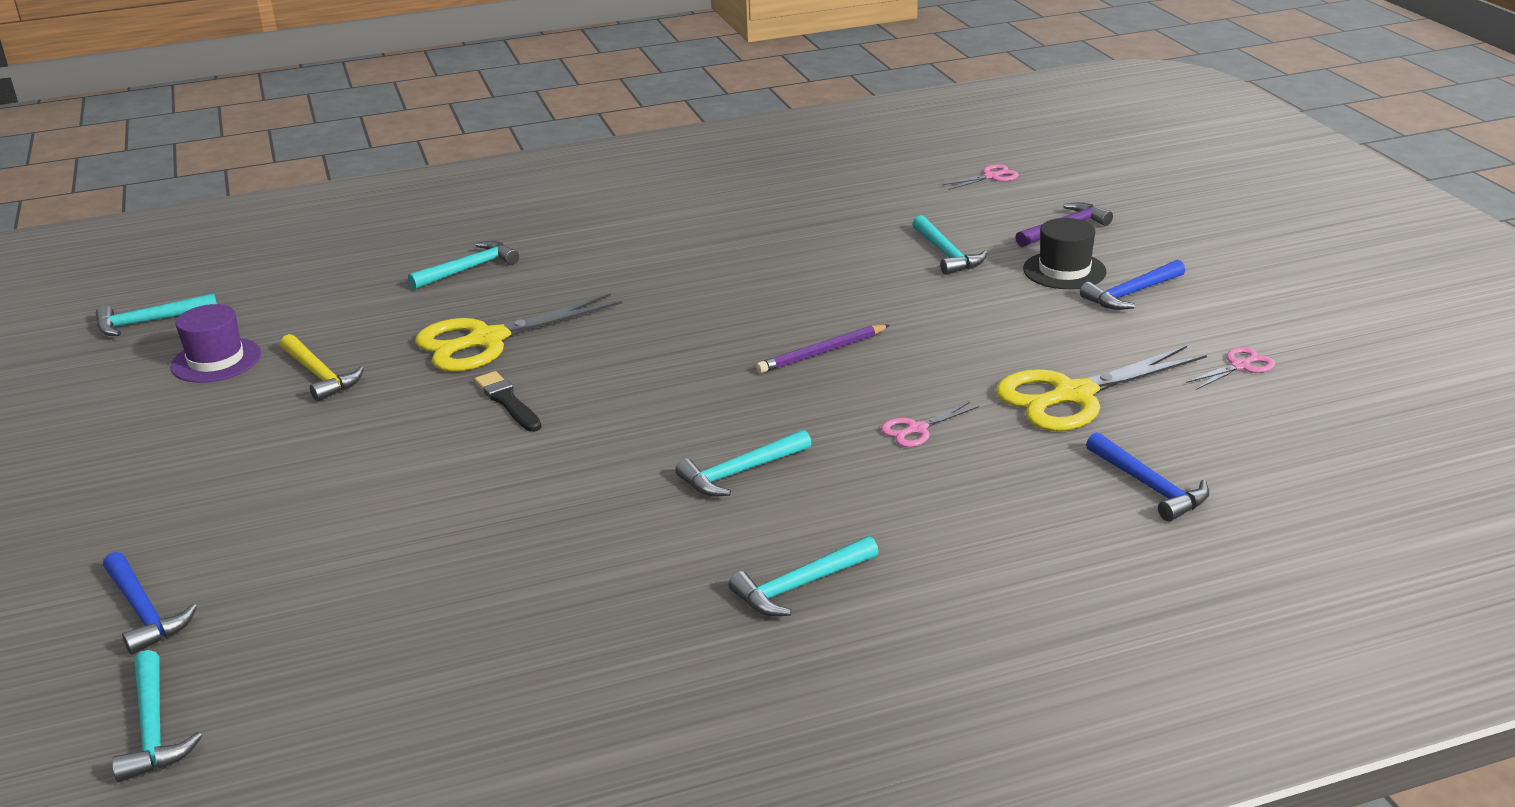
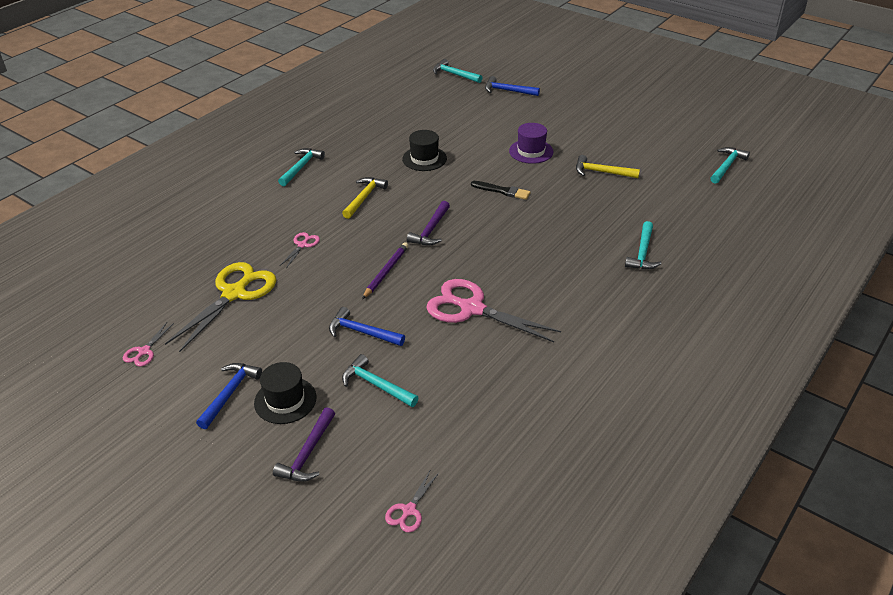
camera: 145 degrees right, 10 degrees up
(216, 360) = (658, 162): purple hat -> purple hat (531, 151)
(487, 340) = (560, 215): yellow scissors -> none
(546, 509) = (424, 159): none -> black hat
(694, 383) = (431, 230): none -> purple hammer
(740, 472) = (364, 198): turquoise hammer -> yellow hammer
(757, 282) = (472, 308): none -> pink scissors
(1149, 486) = (177, 255): blue hammer -> blue hammer (362, 332)

